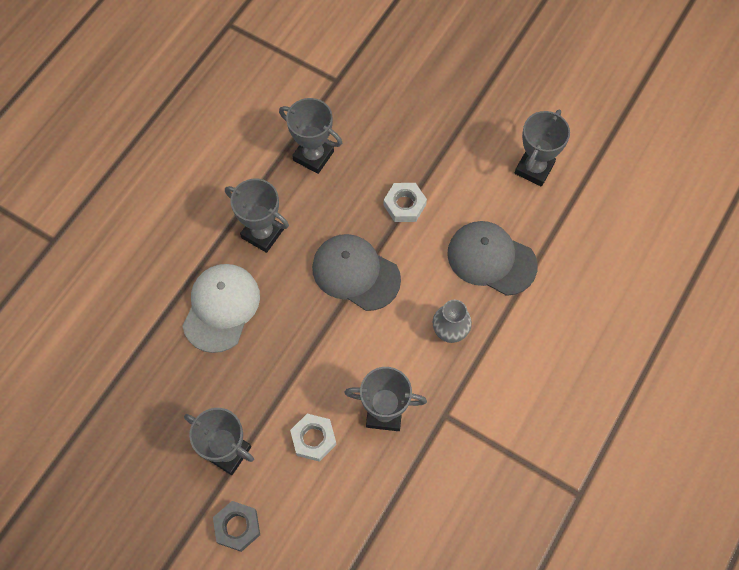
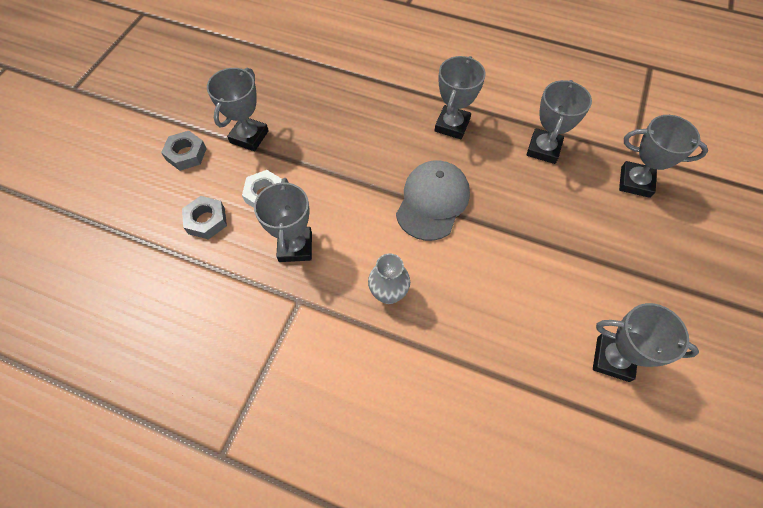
camera: 80 degrees right, 5 degrees down
(221, 308) = (375, 110): white cap -> none
(335, 504) = (206, 220): none -> grey nut
(369, 91) = (635, 182): none -> grey trophy
(404, 205) = (519, 232): white nut -> none
(491, 259) = (482, 324): grey cap -> none

